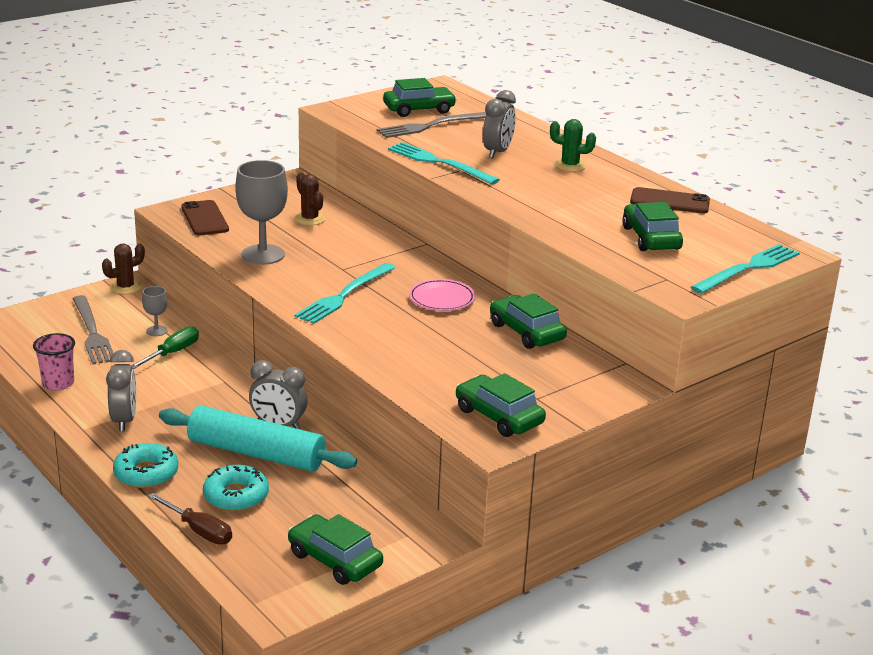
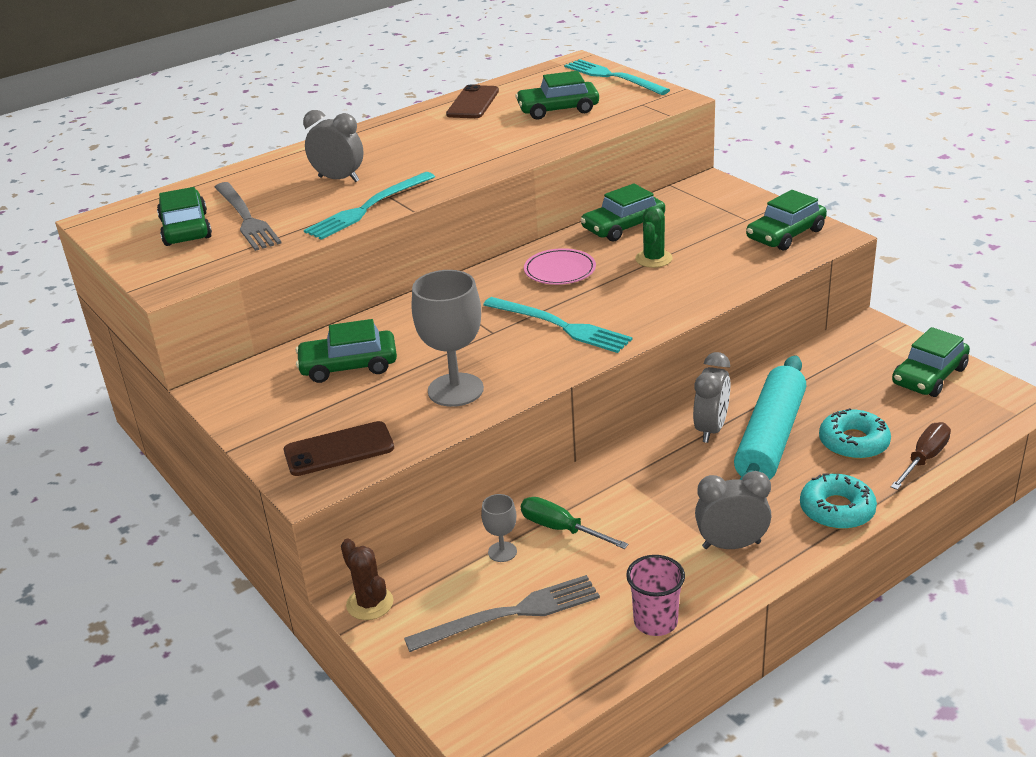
camera: 85 degrees left, 5 degrees up
(309, 219) = (348, 366): brown cactus -> green car
(570, 165) = (380, 144): green cactus -> green cactus (653, 259)

